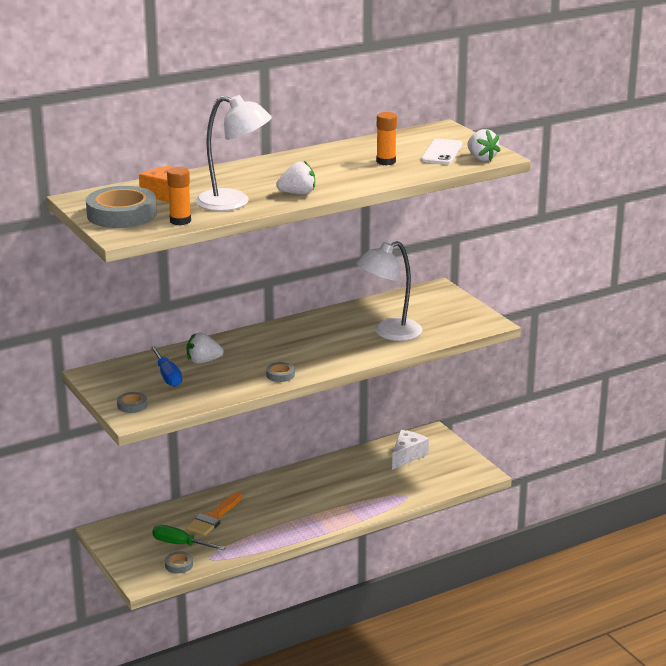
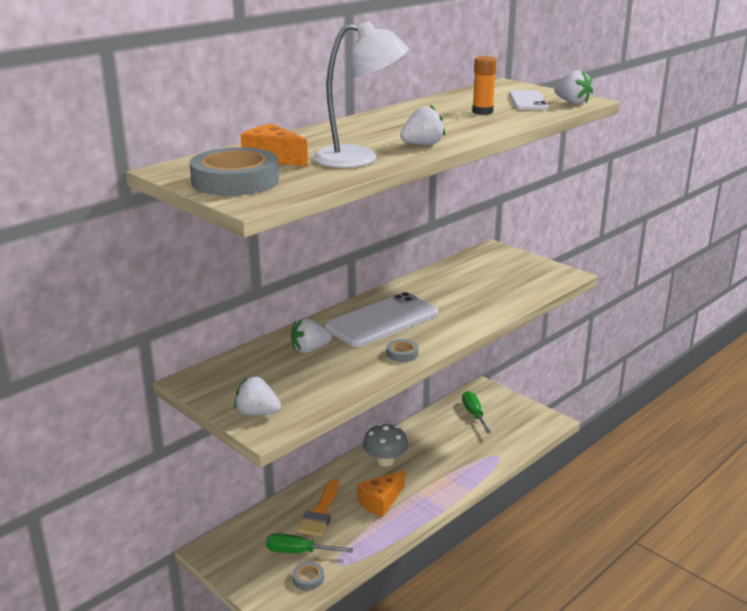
camera: 15 degrees left, 0 degrees up
(132, 405) = (257, 413): grey tape -> white strawberry
(167, 376) = (280, 372): blue screwdriver -> none
(180, 221) = (313, 181): orange glue stick -> none
(273, 517) = (380, 501): none -> orange cheese
(282, 344) = (382, 320): none -> white phone
(296, 484) = (385, 461): none -> grey mushroom
(389, 333) = (481, 296): white lamp -> none
(407, 456) = (474, 414): white cheese -> green screwdriver

